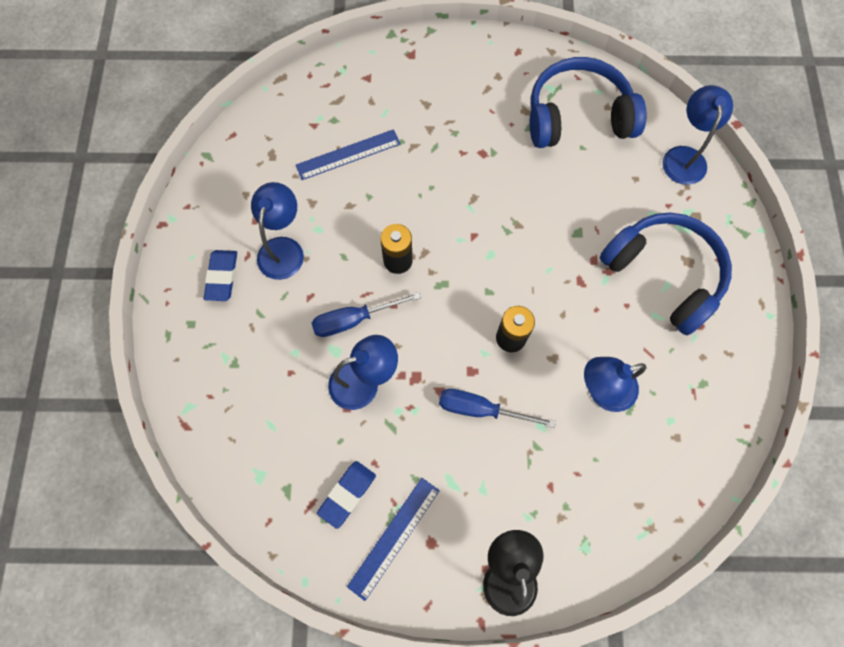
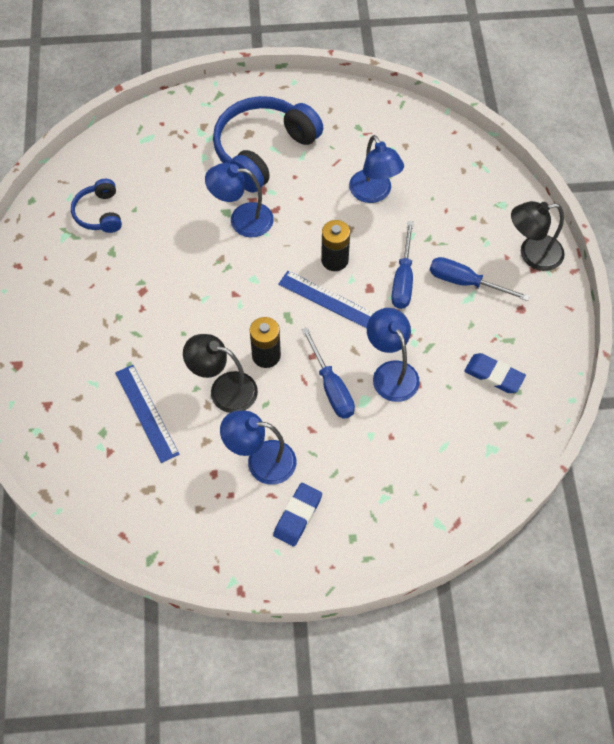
camera: 95 degrees left, 10 degrees down
(222, 277) = (298, 516): blue eraser -> blue eraser turned 60 degrees counterclockwise
(364, 220) = (224, 389): none -> black lamp
(394, 537) = (522, 336): blue ruler -> blue ruler (328, 300)
(472, 481) = (465, 282): none -> blue screwdriver
(577, 117) = (99, 213): blue headphones -> blue headphones, size x0.52
(684, 156) = (143, 132): blue lamp -> blue lamp (242, 219)

